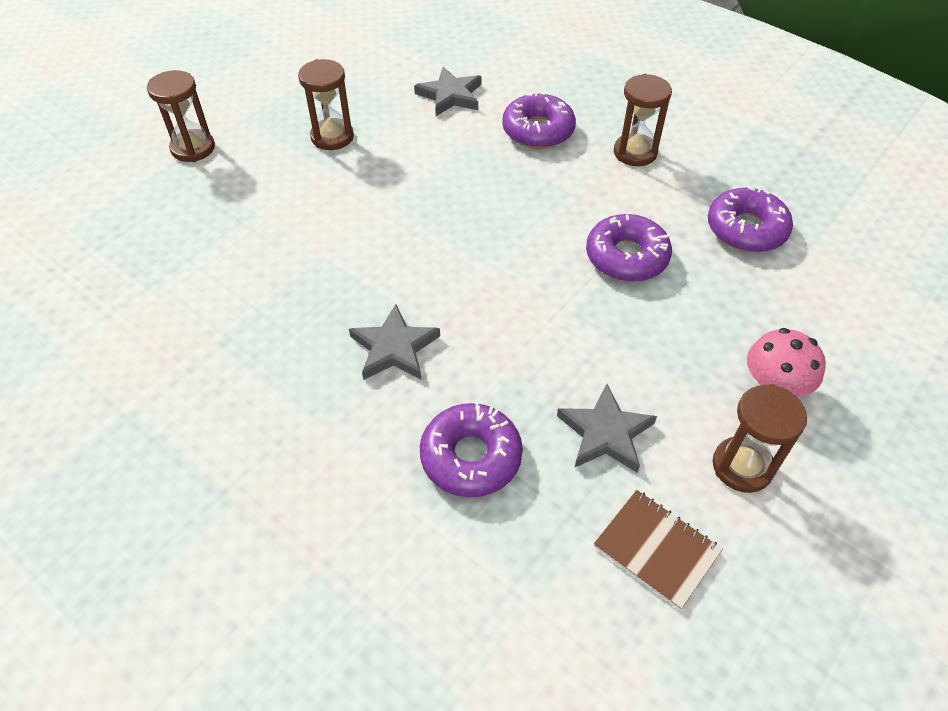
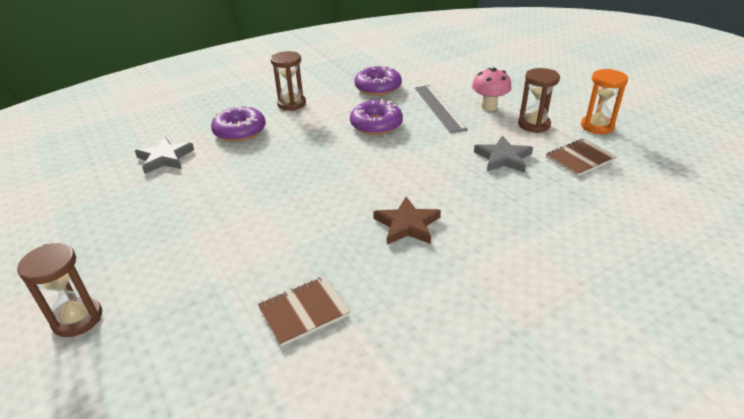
camera: 70 degrees left, 15 degrees down
(226, 295) = (304, 311): none -> brown notebook
(332, 137) = (154, 223): brown hourglass -> none
(394, 348) = (407, 225): grey star -> brown star
(471, 457) = (509, 207): purple donut -> none
(725, 321) = (439, 108): none -> grey ruler
(795, 576) = (597, 126): none -> orange hourglass

